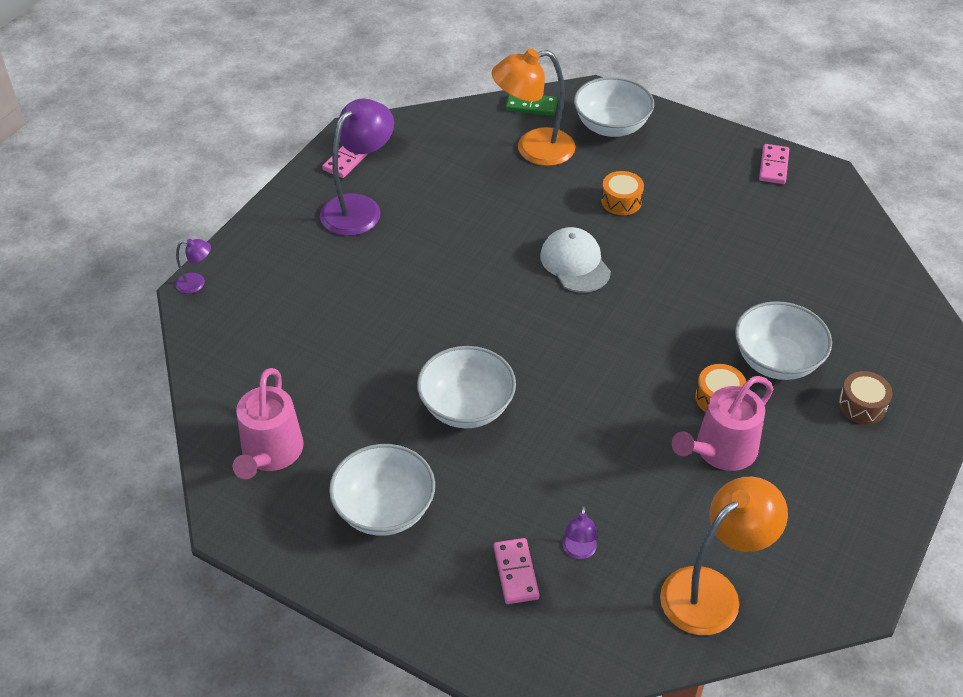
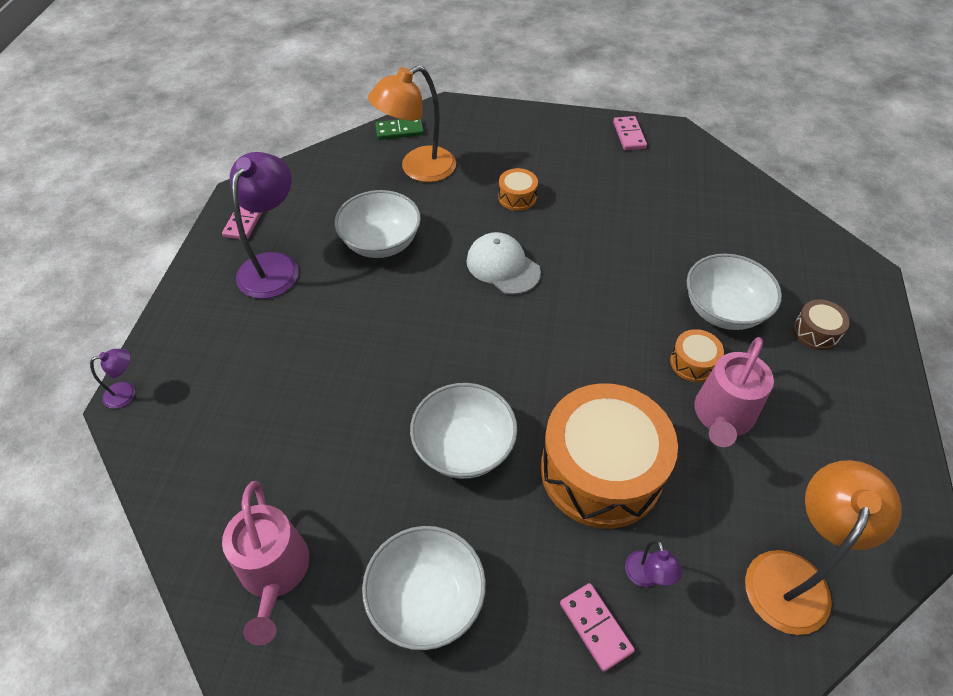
camera: 20 degrees left, 5 degrees up
(581, 460) = (601, 470): none -> orange drum
(611, 126) = (478, 133): white bowl -> white bowl (381, 243)

